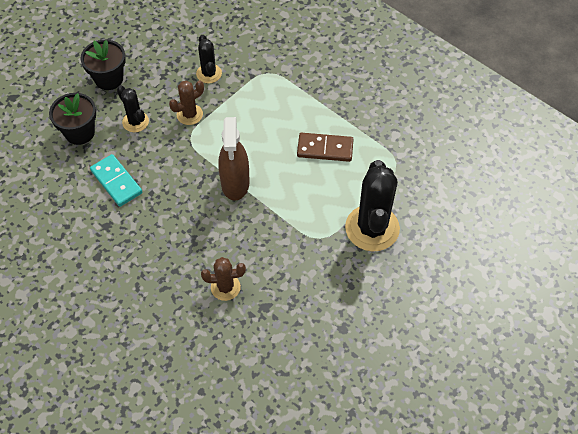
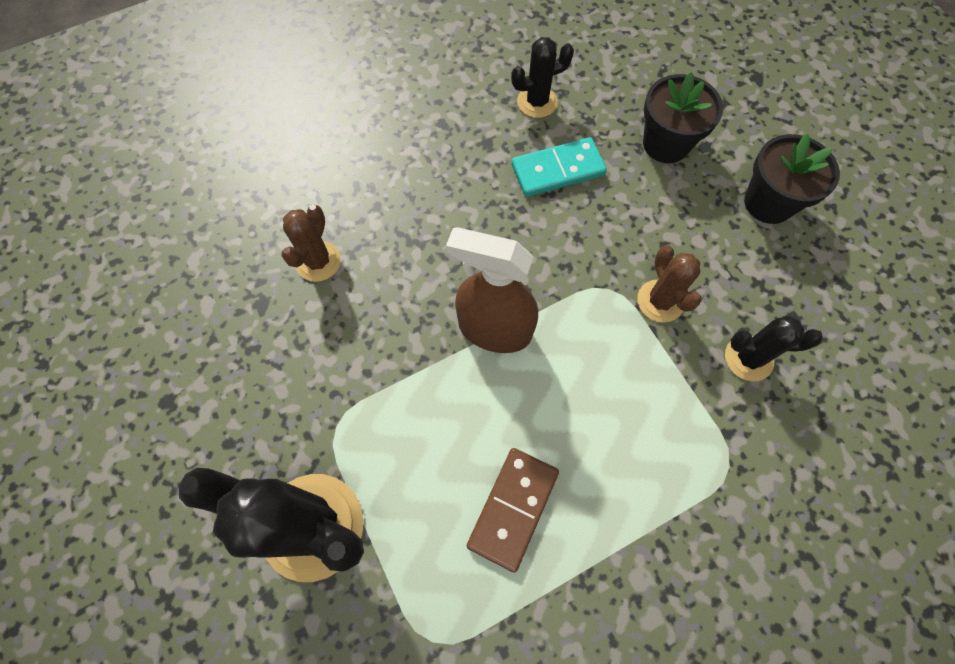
camera: 110 degrees right, 10 degrees up
(135, 122) = (666, 219): black cactus -> black cactus (537, 102)

